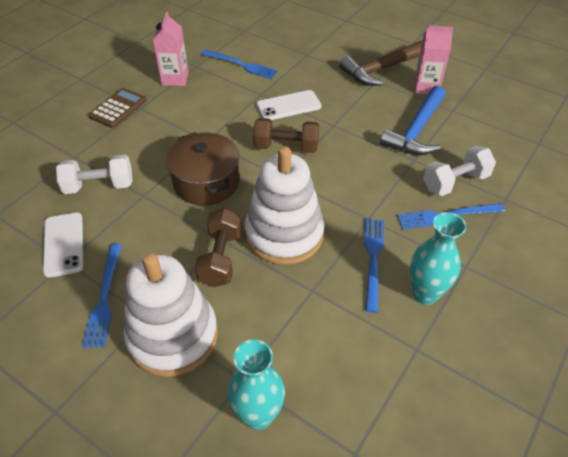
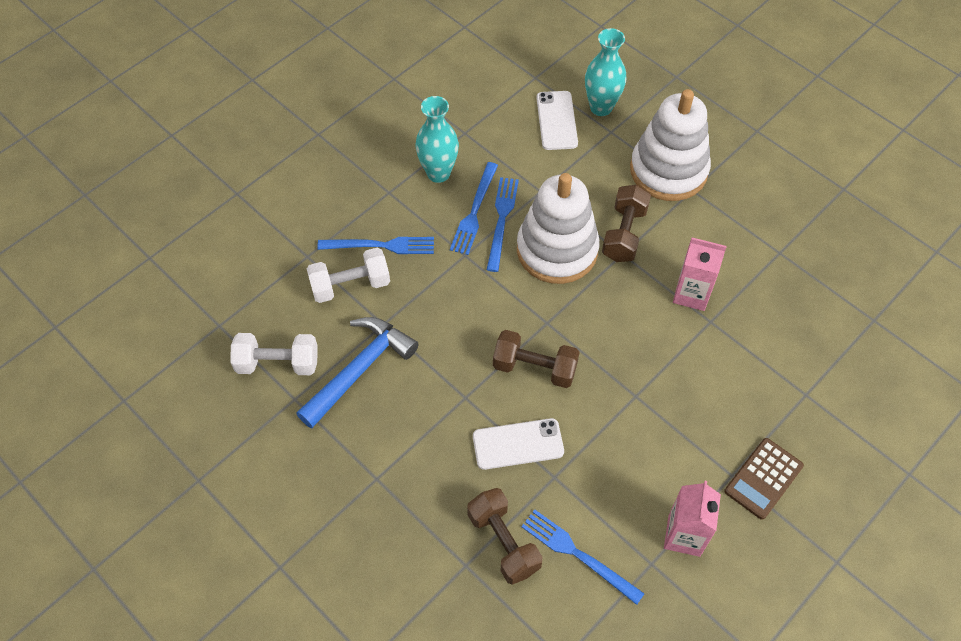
camera: 170 degrees left, 10 degrees up
(63, 244) = (787, 272): white phone -> white phone (556, 120)
(99, 186) = (764, 342): white dumbbell -> white dumbbell (278, 363)
(104, 298) = (734, 211): blue fork -> blue fork (502, 220)
(206, 182) = (637, 328): brown pot -> none
(287, 64) = (503, 542): none -> brown dumbbell
(381, 69) = (358, 505): brown hammer -> none
(426, 87) = (308, 451): pink carton -> pink carton (691, 294)

